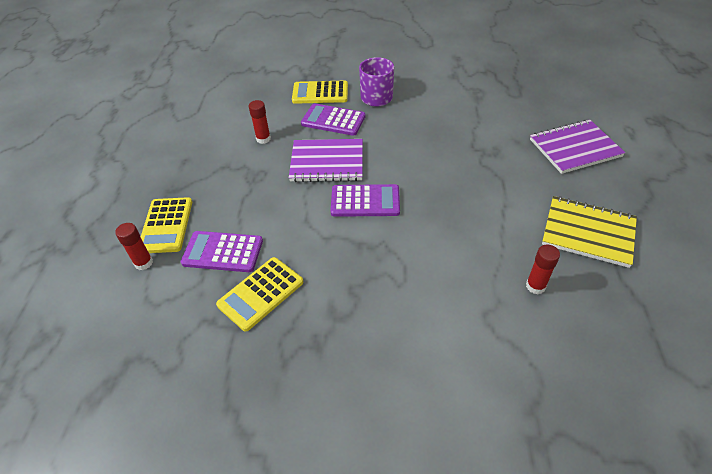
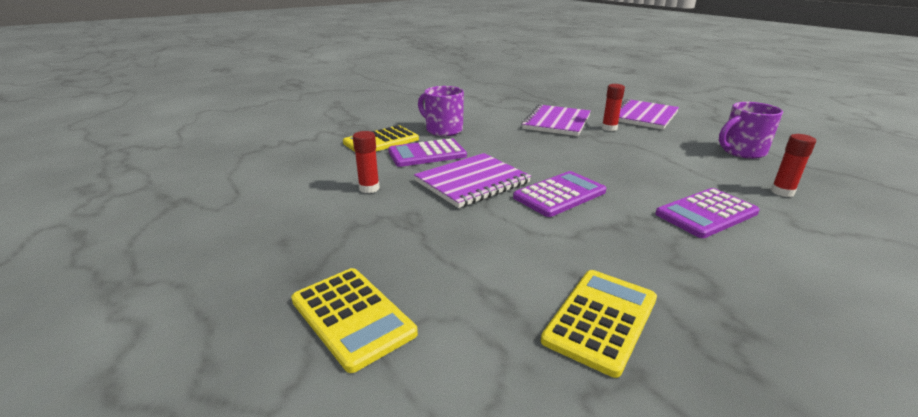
camera: 40 degrees left, 20 degrees down
(143, 263) = (379, 381): red glue stick -> red glue stick (609, 128)
(223, 252) = (483, 304): purple calculator -> purple calculator (706, 214)
(261, 293) = (600, 319): yellow calculator -> yellow calculator turned 150 degrees counterclockwise
(479, 123) = (556, 122): none -> purple notebook
(588, 232) = (741, 152): yellow notebook -> purple mug

